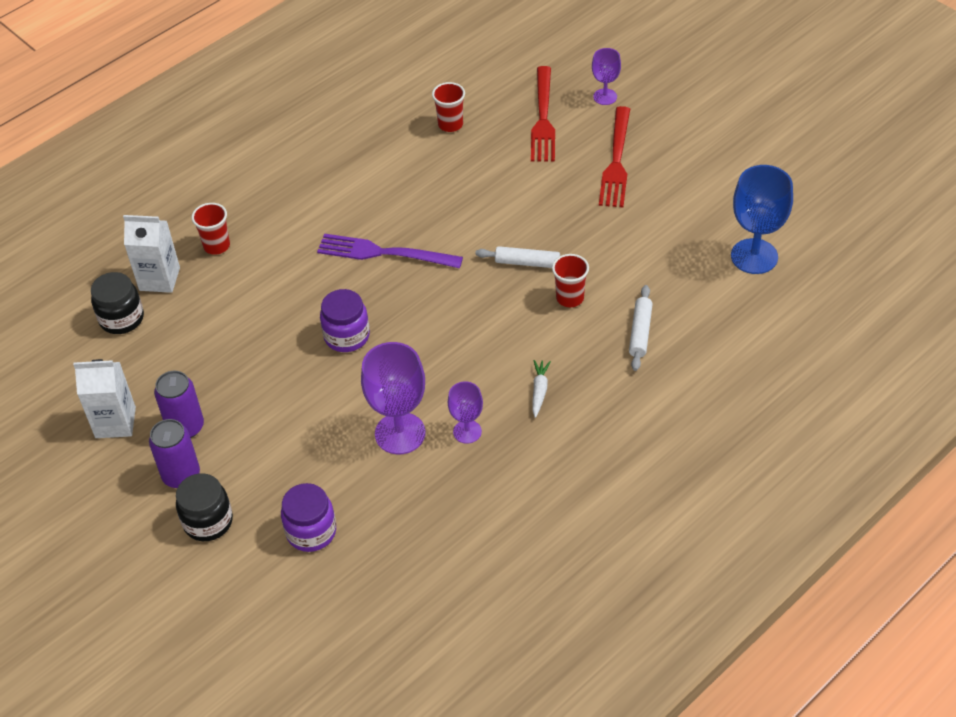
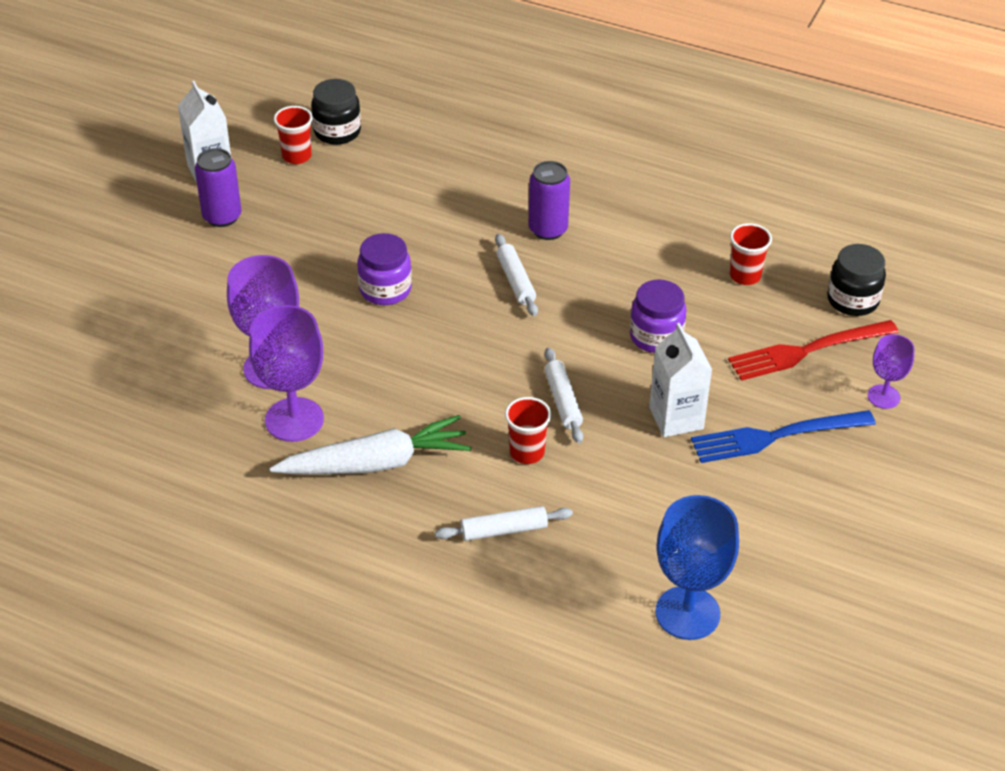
camera: 65 degrees right, 5 degrees down
(159, 279) = (399, 138): white carton -> white carton (676, 418)
(181, 475) = (163, 233): purple can -> purple can (548, 229)
(208, 521) = (115, 268): black jar -> black jar (852, 300)
(216, 246) = (462, 161): red cup -> red cup (296, 156)
(311, 532) = (125, 341): purple jar -> purple jar (656, 337)
(382, 253) = (515, 281): purple fork -> white rolling pin
(467, 432) = (294, 420): purple goblet -> purple goblet, size x1.78
(539, 391) = (375, 463): white carrot -> white carrot, size x2.31
(616, 162) = (774, 437): red fork -> blue fork

